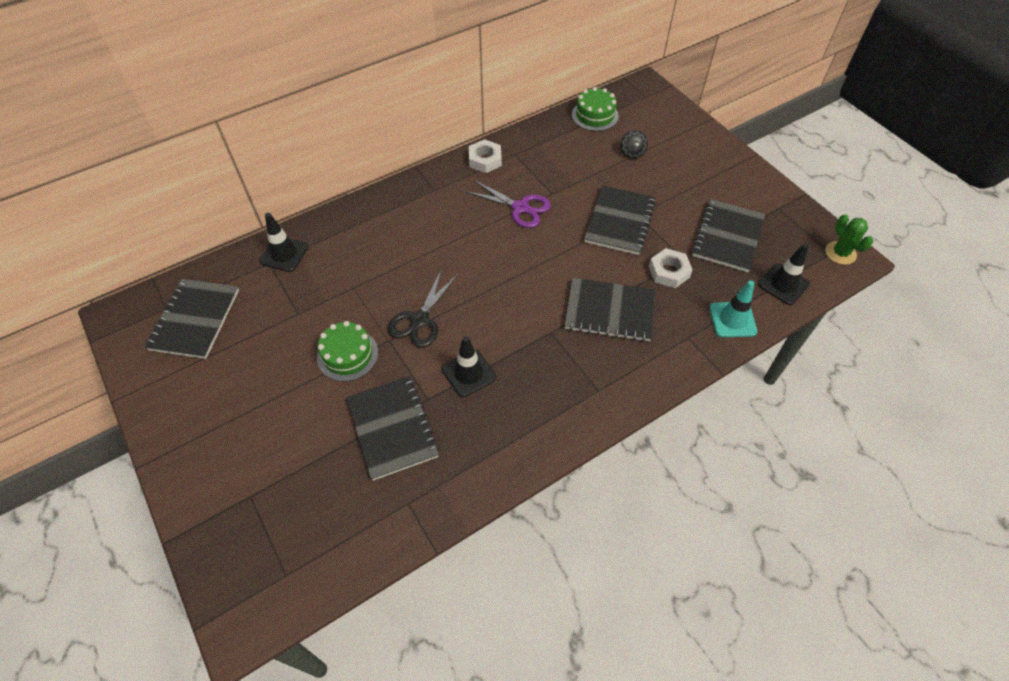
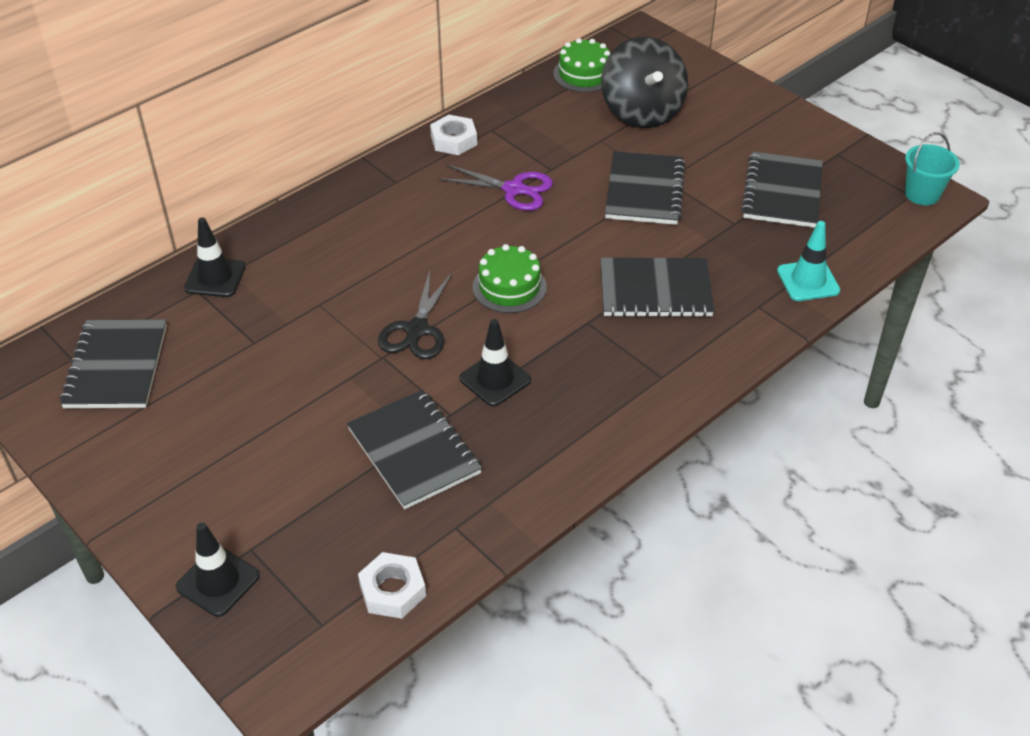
camera: 10 degrees left, 10 degrees down
(347, 355) = (333, 380): green cake -> green cake (509, 287)
(632, 152) = (642, 112): black spinning top -> black spinning top, size x2.49
(669, 272) = (719, 239): white nut -> white nut (392, 590)
(783, 284) = (861, 235): black traffic cone -> black traffic cone (218, 581)
(840, 253) = (922, 194): green cactus -> turquoise bucket

